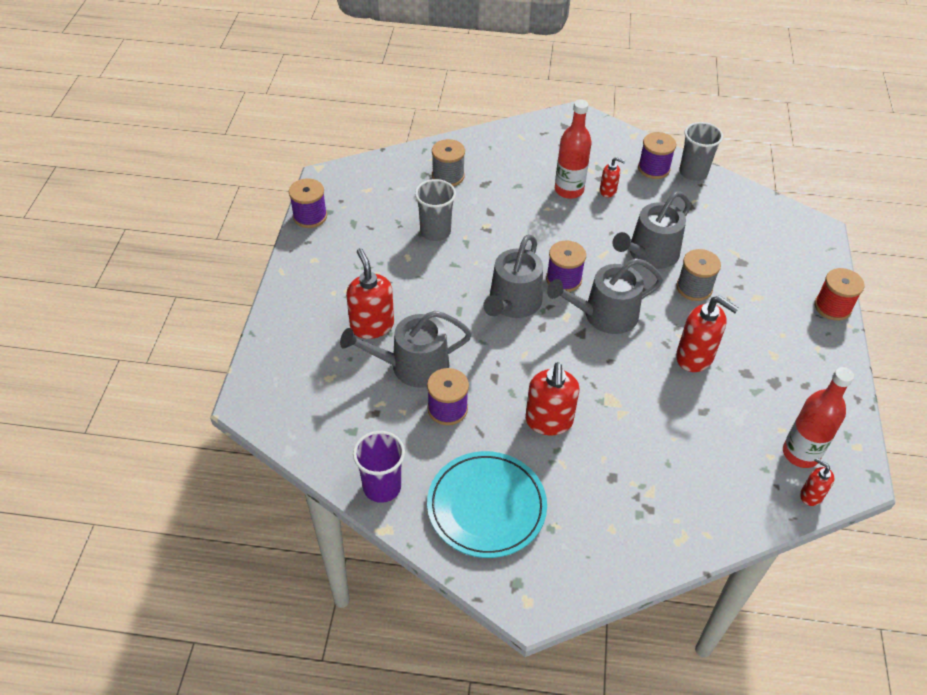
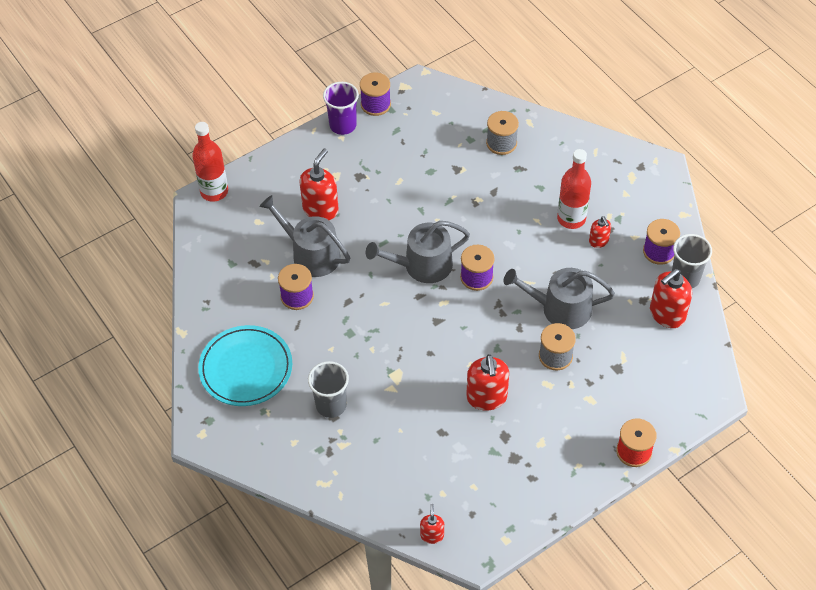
camera: 50 degrees right, 5 degrees up
(382, 487) = (208, 308): purple cup -> purple cup (343, 125)
(435, 231) = (439, 177): grey cup -> grey cup (331, 405)
(549, 421) = (343, 354): red soap dispenser -> red soap dispenser (667, 314)
(604, 315) = (468, 322): grey watering can -> none
(800, 453) = (463, 509): red bottle -> red bottle (214, 191)

